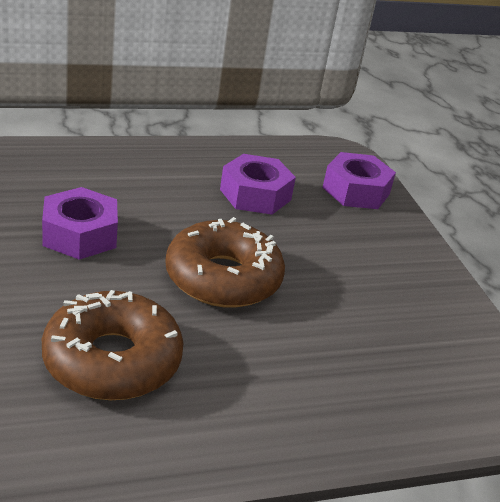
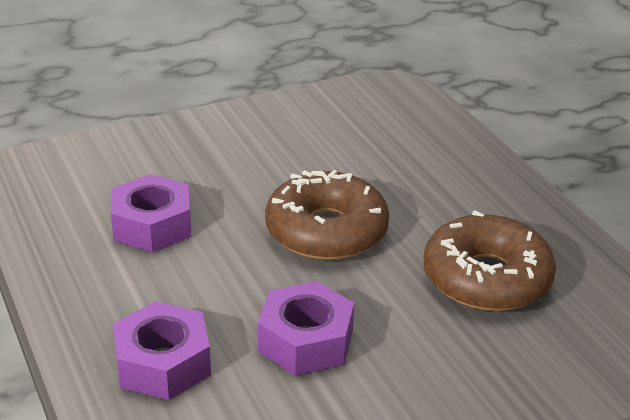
camera: 95 degrees left, 0 degrees up
(356, 191) = (111, 159): purple nut -> purple nut (163, 363)

